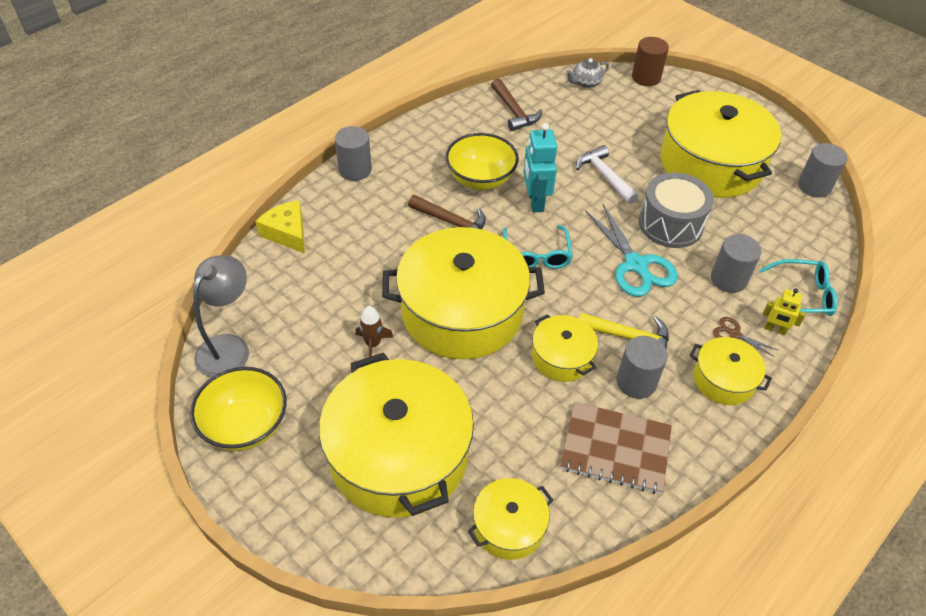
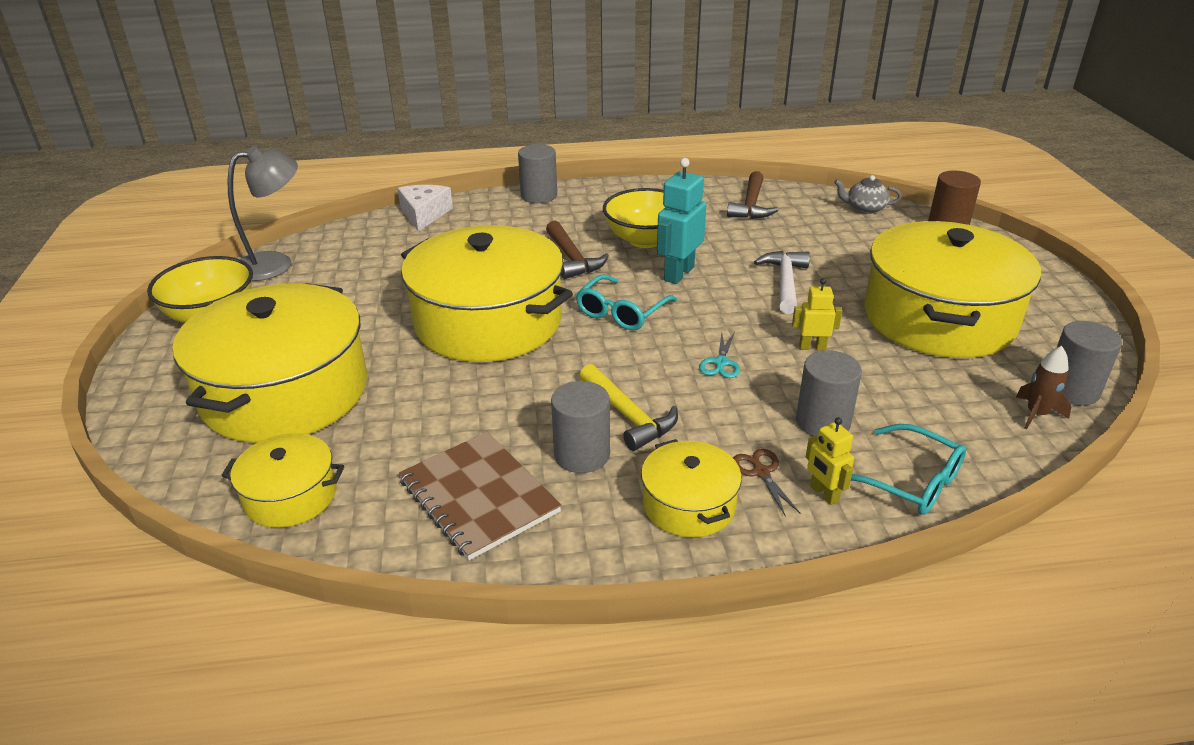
camera: 40 degrees right, 15 degrees down
(287, 233) = (424, 214): yellow cheese -> white cheese
(373, 344) = (380, 309): brown rocket -> brown rocket (1036, 414)
(562, 357) = (533, 397): yellow pot -> none
(636, 265) = (721, 363): turquoise scissors -> turquoise scissors, size x0.47
(670, 224) = (812, 347): grey drum -> yellow robot

